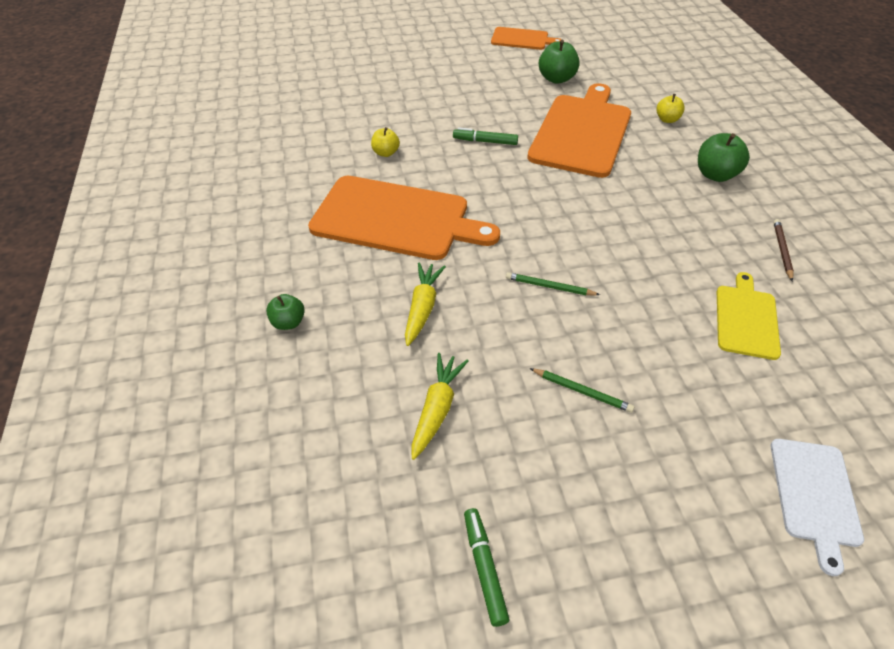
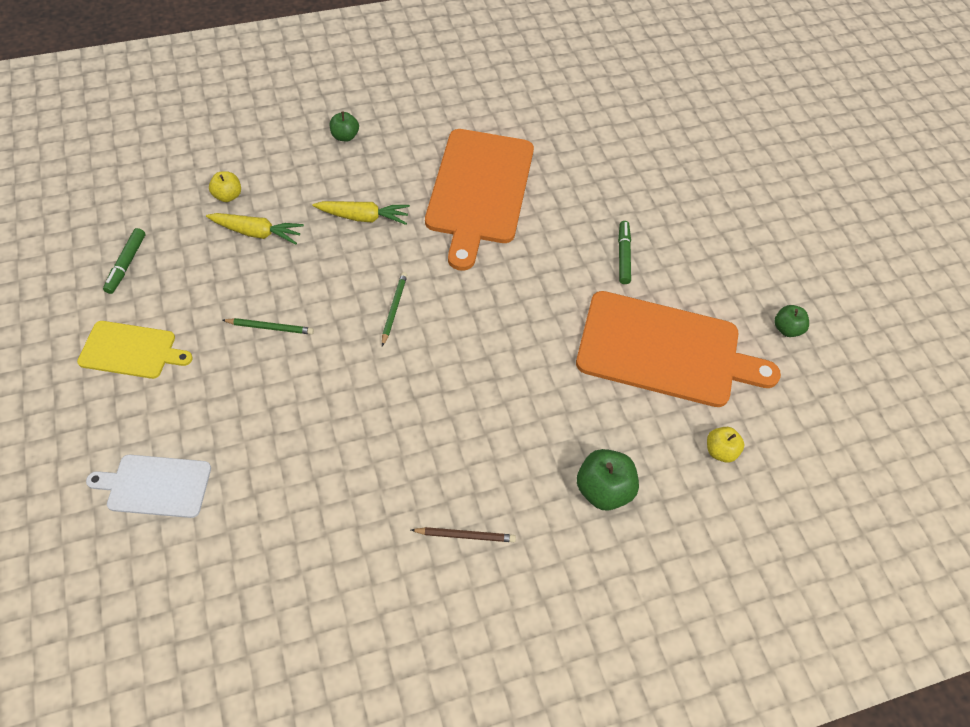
camera: 80 degrees right, 10 degrees up
(385, 153) = (583, 173): yellow apple -> yellow apple (228, 196)
(484, 568) = (126, 264): green marker -> green marker turned 120 degrees clockwise
(522, 39) = (883, 292): orange cutting board -> none
(556, 79) = (786, 329): green apple -> green apple, size x0.62
(582, 391) = (270, 327): green pencil -> green pencil turned 105 degrees counterclockwise
(746, 319) = (356, 474): yellow cutting board -> yellow cutting board (131, 350)

